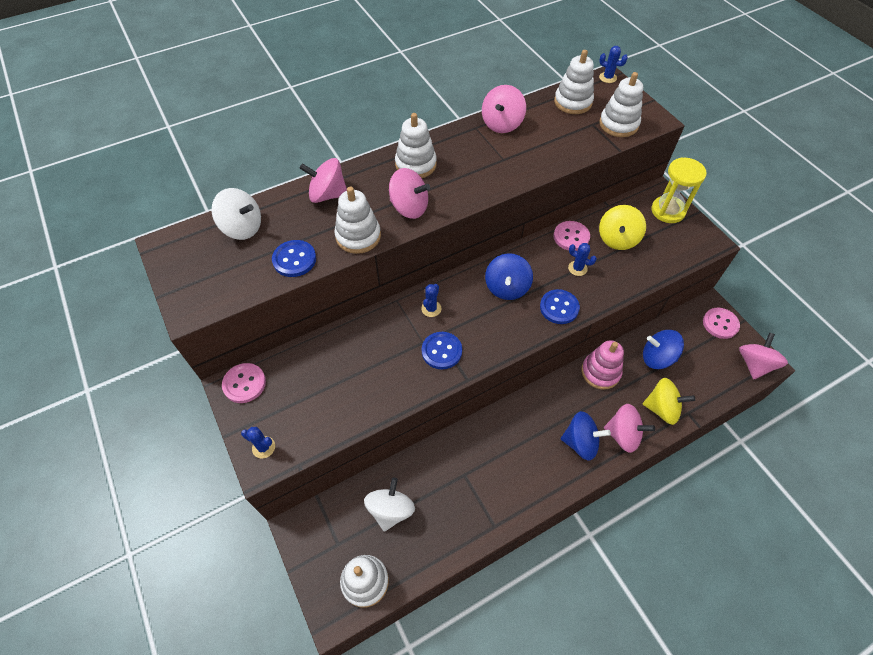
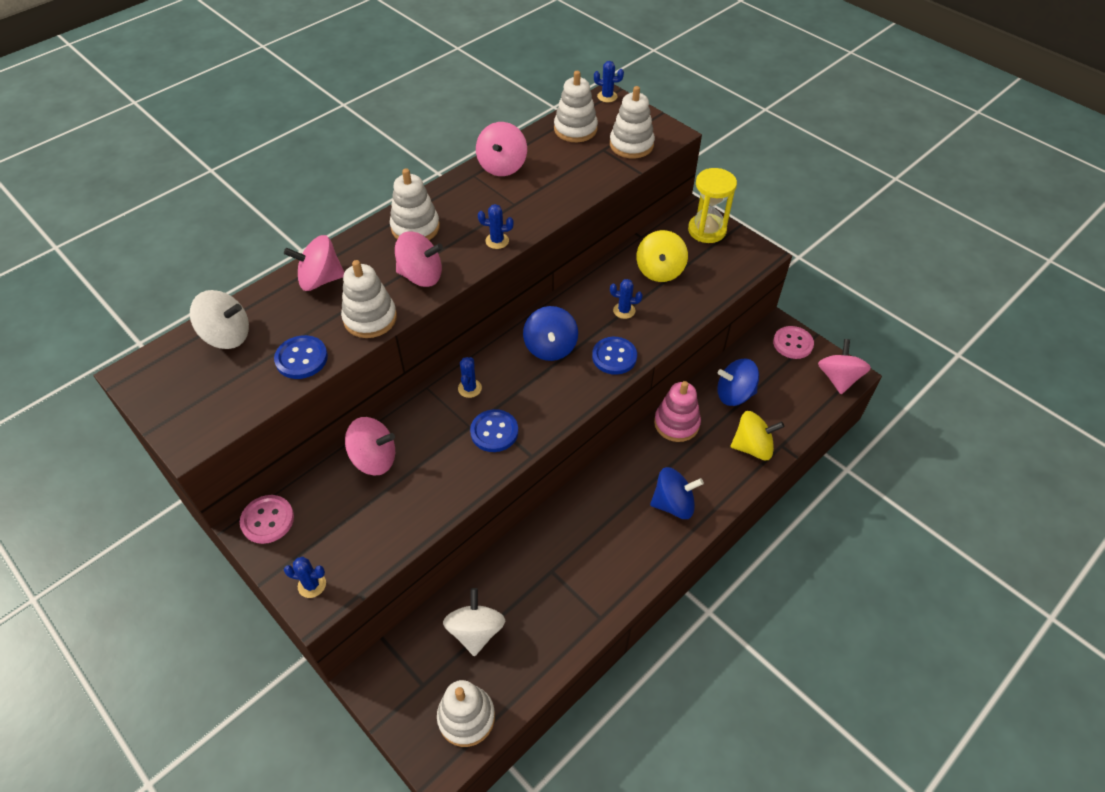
camera: 15 degrees left, 5 degrees down
(480, 189) = (497, 241): none -> blue cactus
(571, 237) = (608, 278): pink button -> none
(623, 435) = (718, 485): pink spinning top -> pink spinning top (374, 459)

